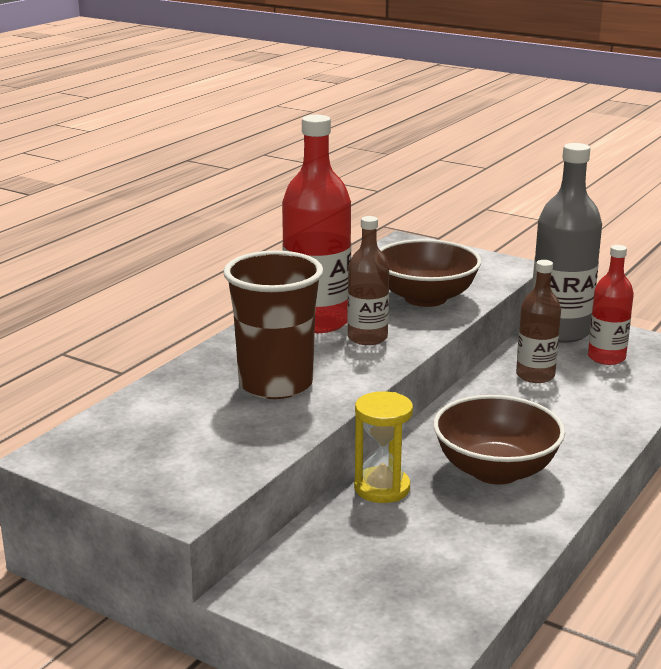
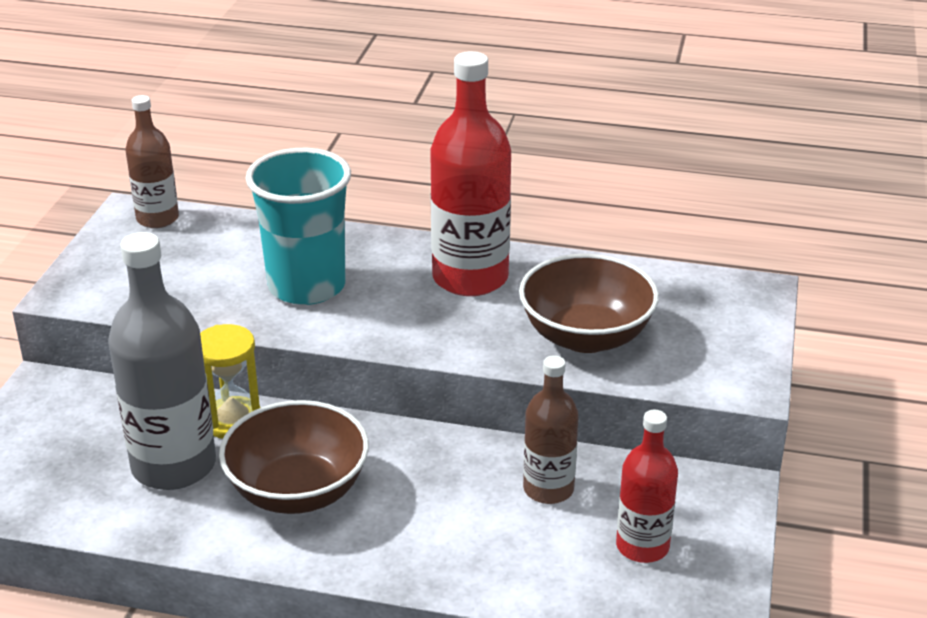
camera: 70 degrees right, 10 degrees up
(276, 384) = (306, 286): brown cup -> turquoise cup
(367, 338) = (447, 318): brown bottle -> brown bottle (157, 218)
(560, 331) = (697, 493): grey bottle -> grey bottle (174, 465)

